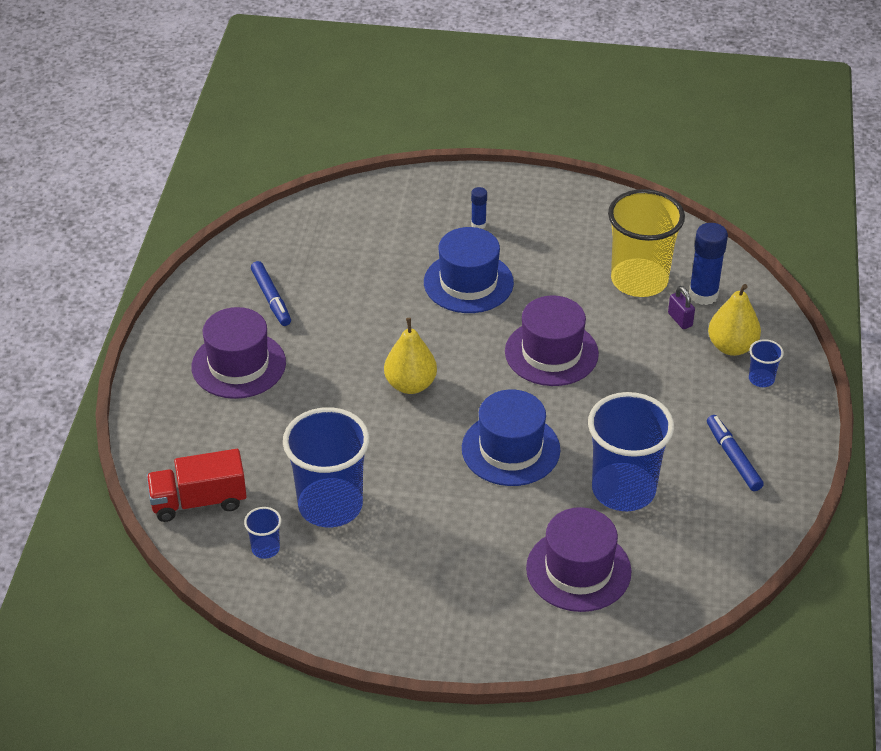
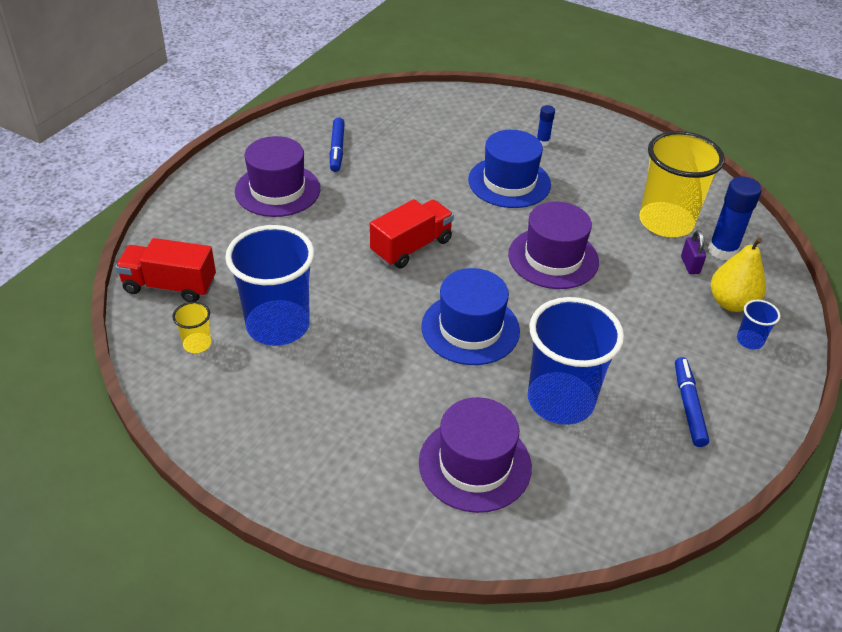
camera: 20 degrees right, 0 degrees up
(265, 548) = (197, 344): blue cup -> yellow cup
(410, 384) = (411, 247): yellow pear -> red truck

